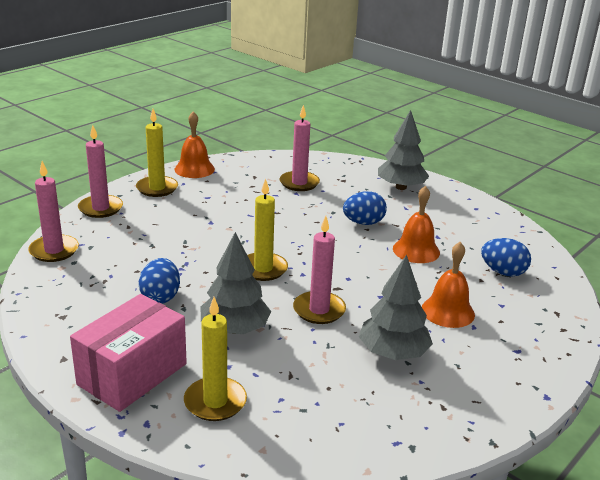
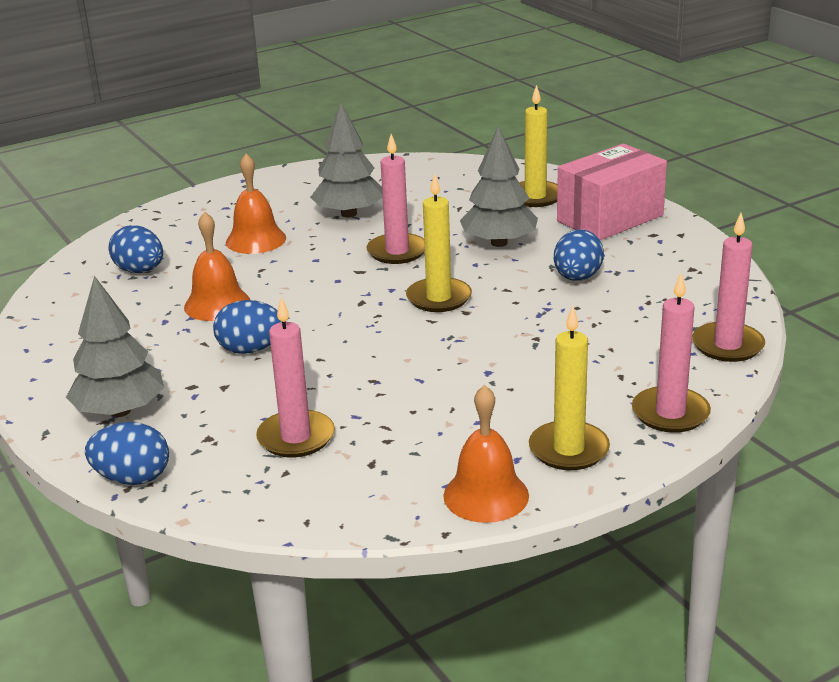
camera: 160 degrees left, 0 degrees up
(361, 163) = (132, 478): none -> blue egg

